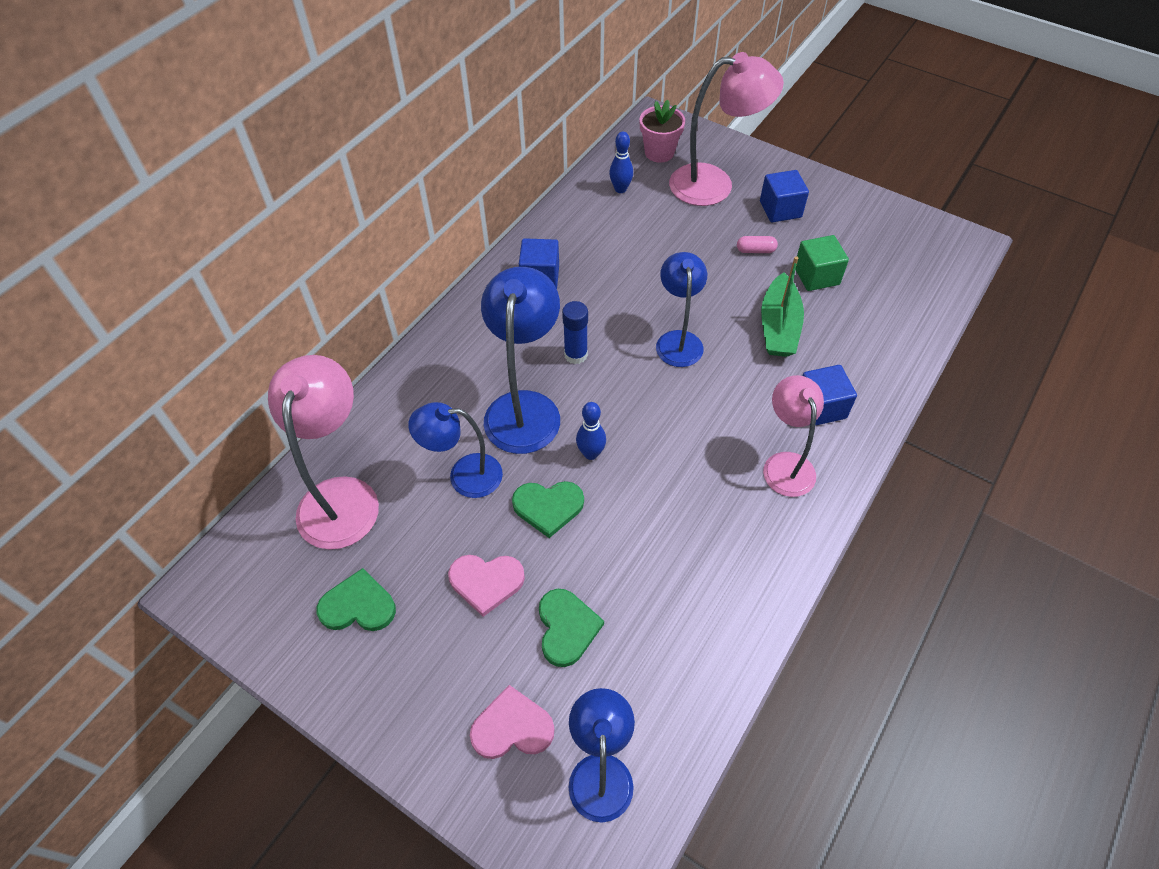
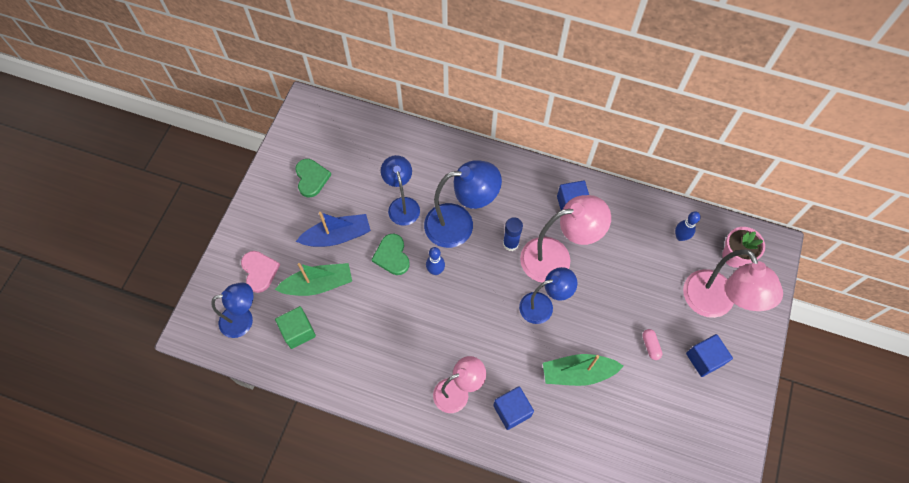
camera: 75 degrees right, 10 degrees up
(341, 496) = (374, 147): pink lamp -> pink lamp (556, 257)
(486, 582) = (337, 236): pink heart -> blue boat
(566, 628) = (318, 284): green heart -> green boat
(816, 276) = (639, 395): green cube -> green cube (298, 331)

